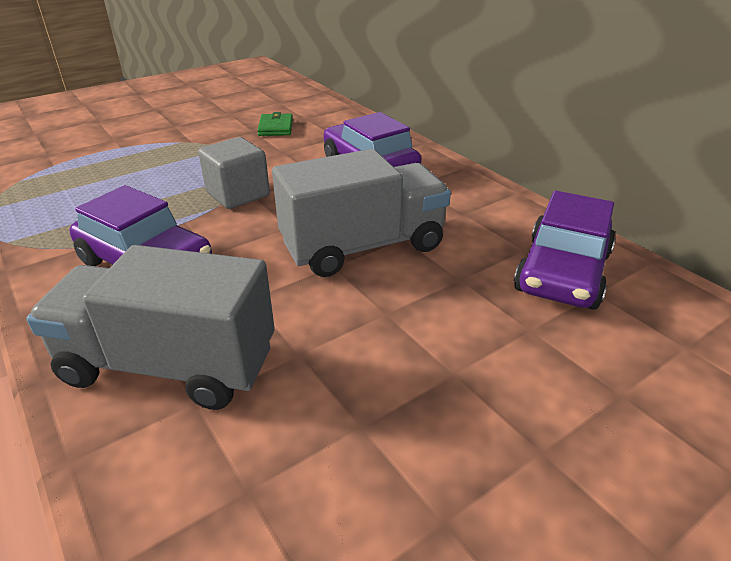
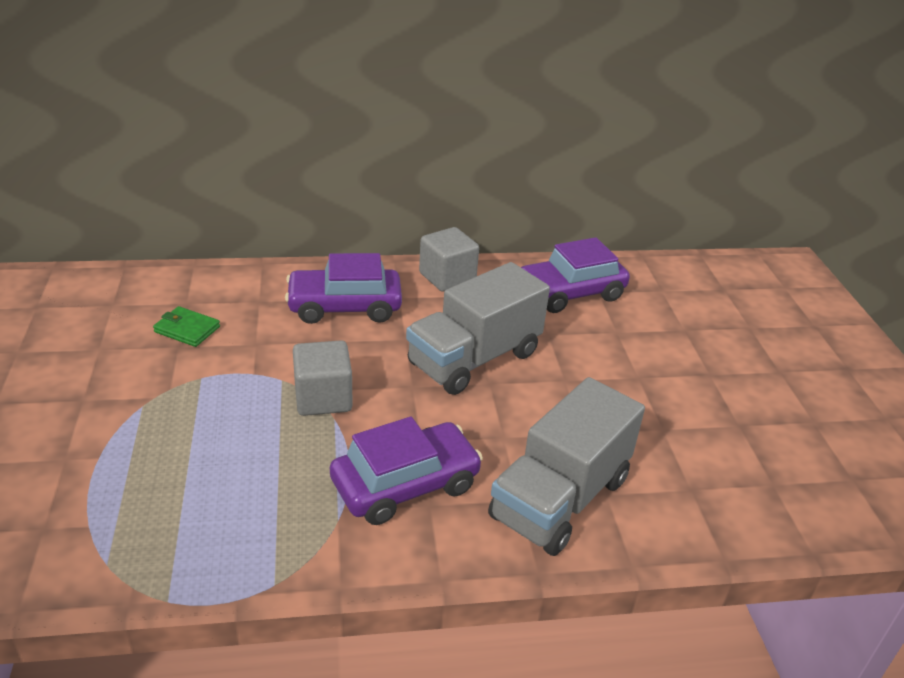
camera: 65 degrees left, 0 degrees up
(363, 246) = (474, 359): grey truck -> grey truck turned 135 degrees counterclockwise
(479, 195) = (447, 277): none -> grey cube
(562, 272) = (570, 293): purple car -> purple car turned 105 degrees clockwise

